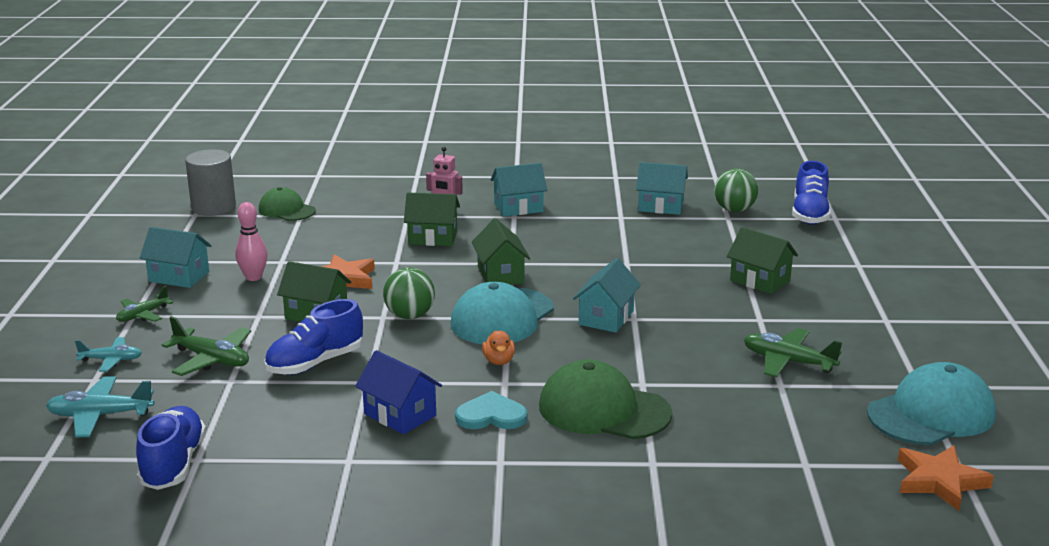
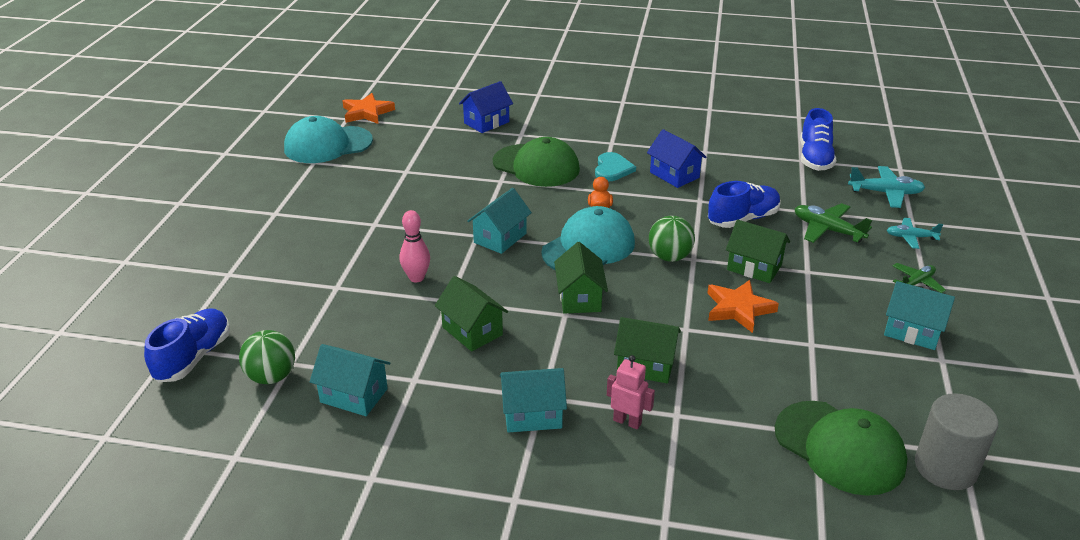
camera: 170 degrees left, 10 degrees up
(253, 277) = (832, 322): pink bowling pin -> pink bowling pin (416, 278)
(286, 210) = (839, 447): green cap -> green cap, size x1.62
(491, 415) = (612, 169): turquoise heart -> turquoise heart turned 90 degrees counterclockwise
(722, 481) = (486, 122): none -> blue house
(760, 281) = (338, 264): green house -> green house (472, 331)
(788, 361) = (385, 187): green plane -> none

